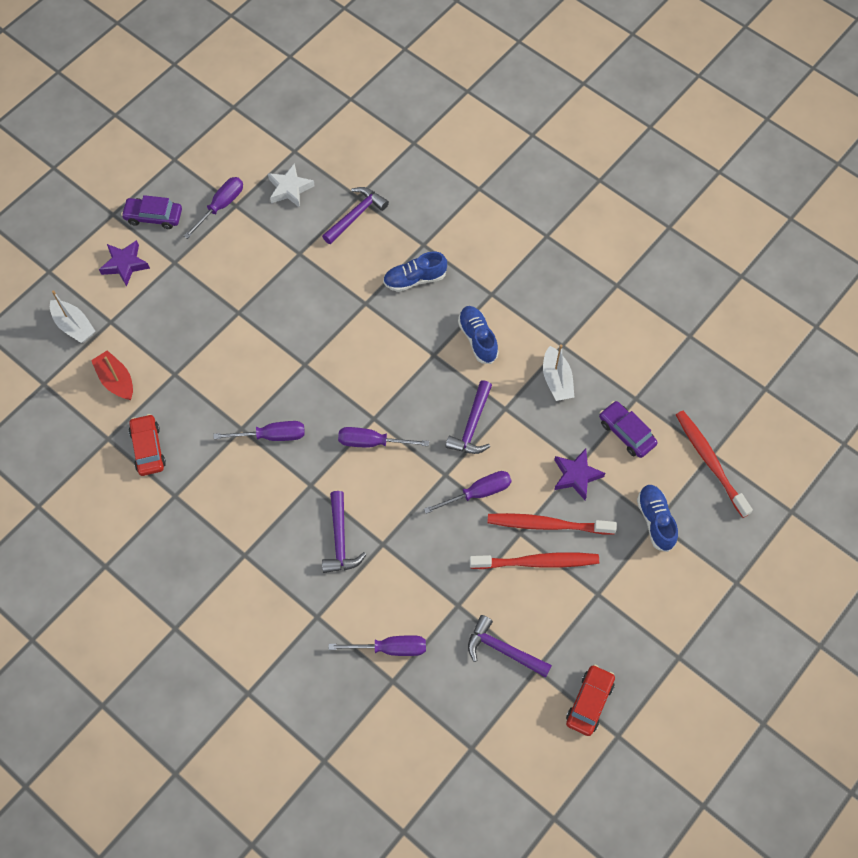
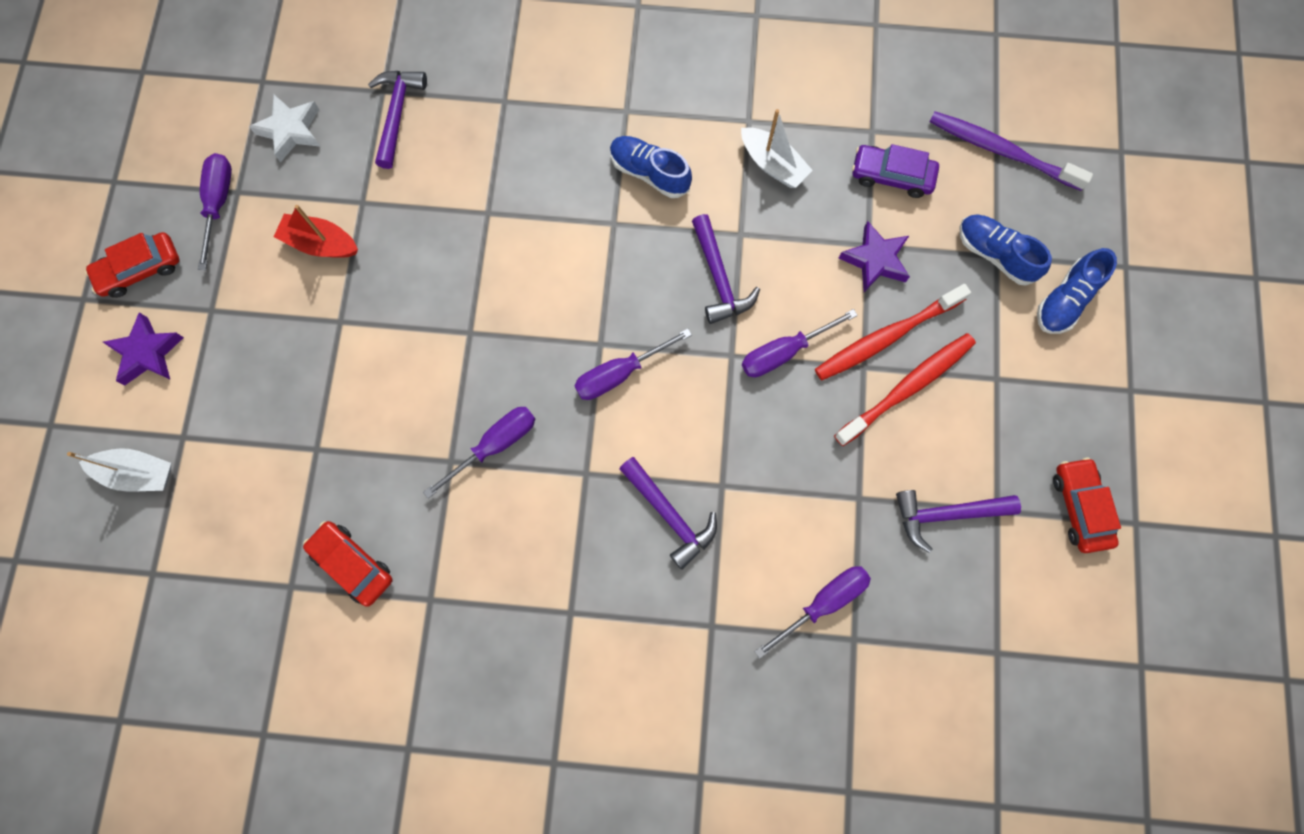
camera: 35 degrees left, 10 degrees up
(116, 380) = (246, 506): red boat -> red boat (321, 243)
(153, 216) = (140, 269): purple car -> red car
(415, 279) = (524, 148): blue shoe -> blue shoe (1065, 300)
(478, 493) = (784, 352): purple screwdriver -> purple screwdriver turned 150 degrees counterclockwise
(710, 461) = (1001, 151): red toothbrush -> purple toothbrush

